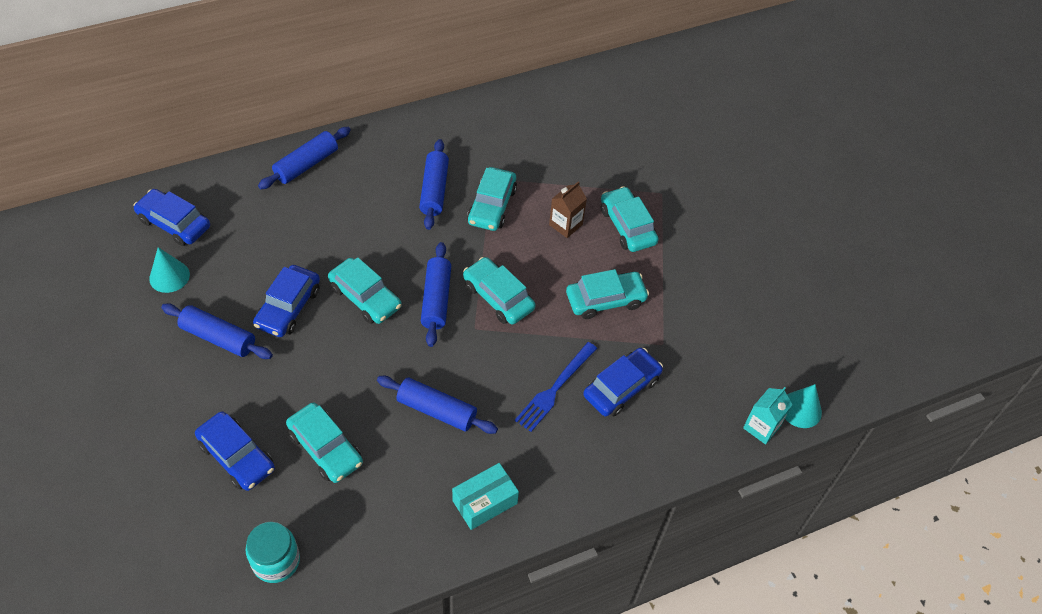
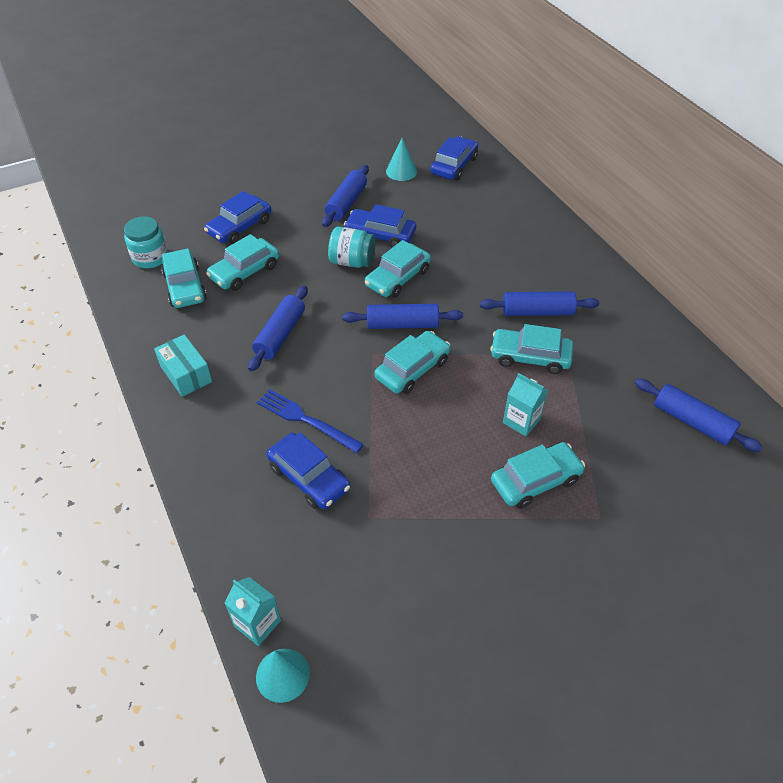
camera: 90 degrees right, 5 degrees down
(306, 164) = (540, 226): blue rolling pin -> blue rolling pin (692, 422)
(329, 337) = (352, 261): none -> turquoise jar
(565, 225) = (521, 421): brown carton -> turquoise carton
(605, 300) = (422, 461): turquoise car -> turquoise car (185, 287)

